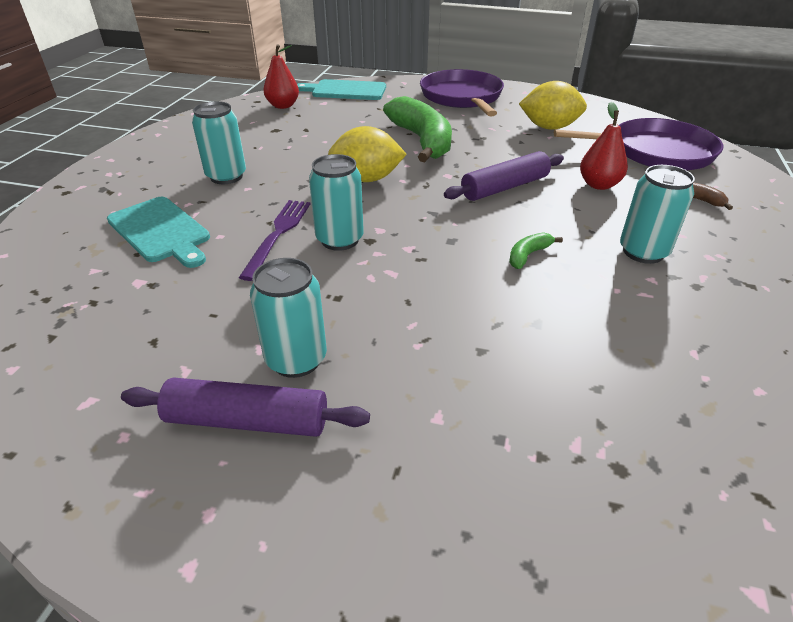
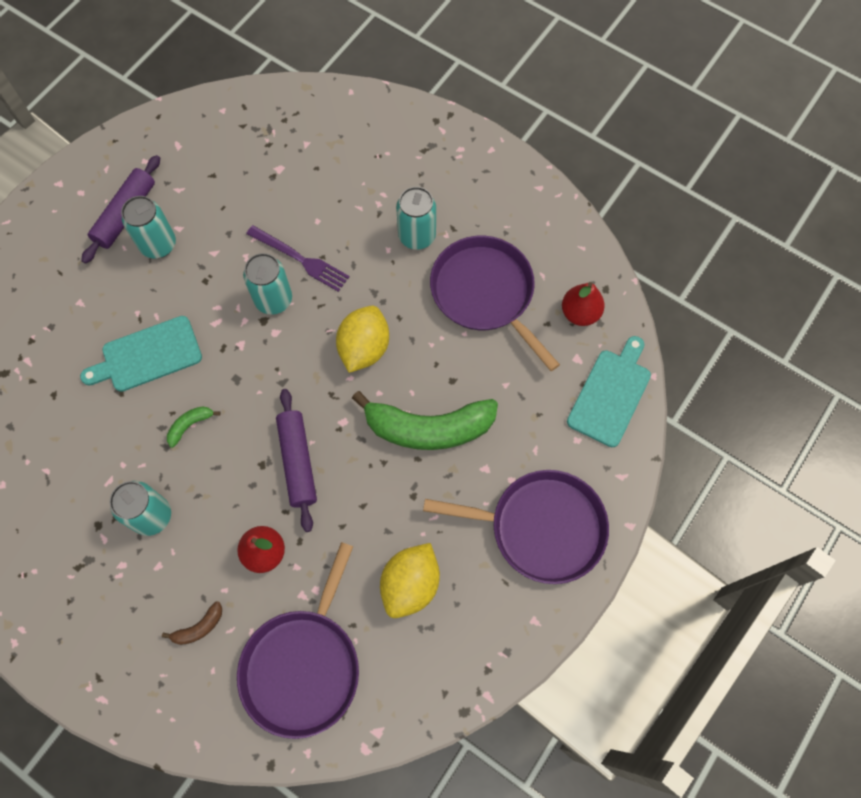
camera: 110 degrees right, 30 degrees up
(160, 231) = (341, 183): turquoise cutting board -> turquoise cutting board (147, 355)
(280, 139) = (485, 293): none -> purple pan
(528, 255) = (190, 425): green banana -> green banana turned 105 degrees counterclockwise

